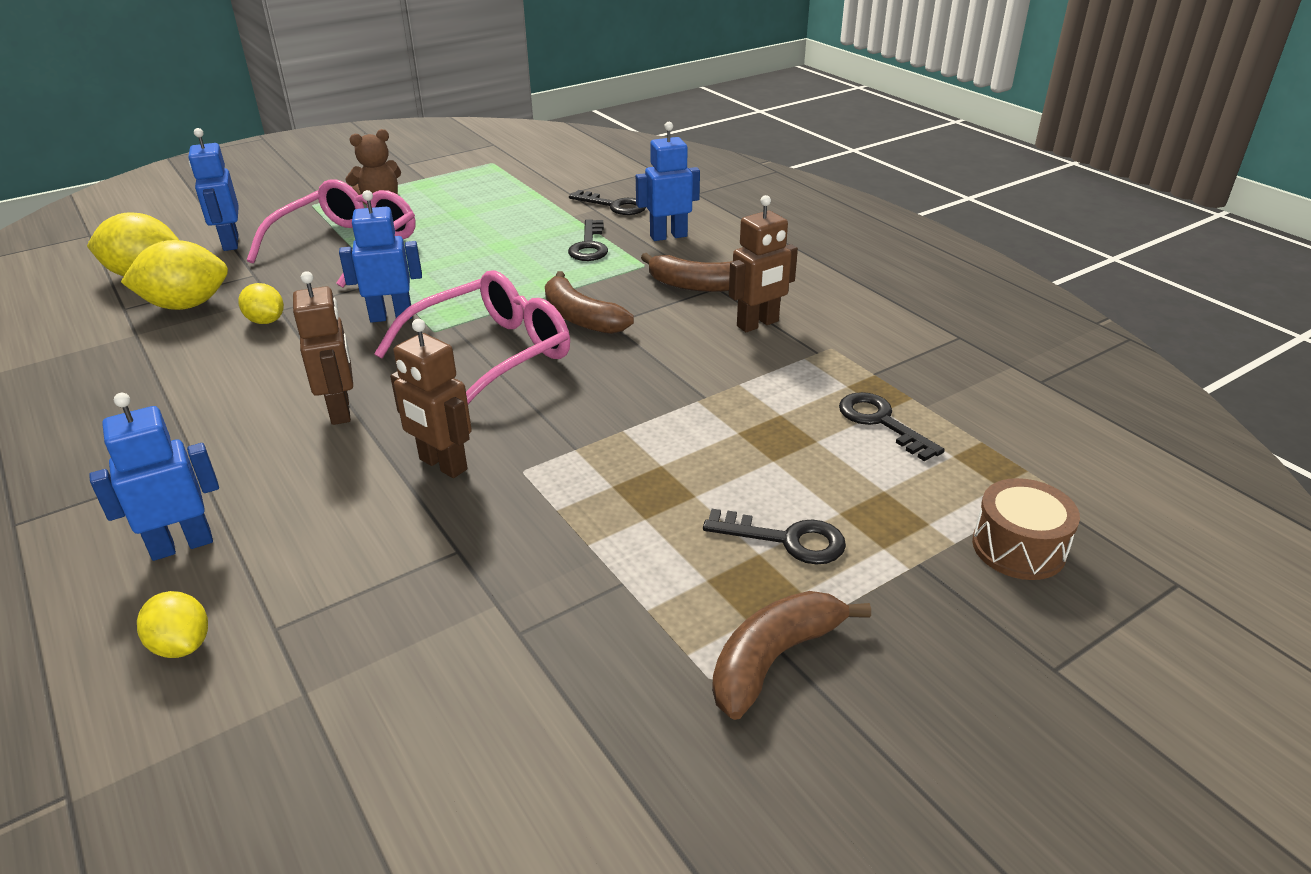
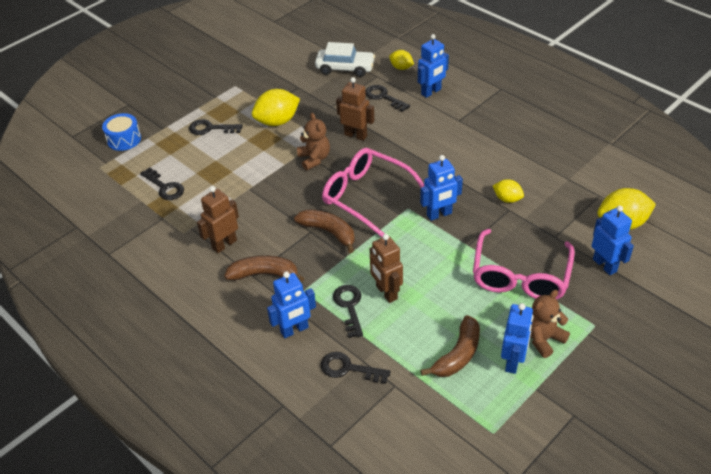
camera: 170 degrees right, 10 degrees up
(186, 305) = (565, 203): yellow lemon -> yellow lemon (277, 121)
(310, 551) = (383, 97): none -> black key
(341, 410) = (418, 152): brown robot -> brown robot (386, 293)
(343, 679) = (345, 68): none -> white car
(430, 193) = (513, 361): none -> blue robot
(491, 355) = (366, 196): pink glasses -> pink glasses turned 90 degrees clockwise
(557, 430) = (314, 159): none -> brown teddy bear
(773, 659) = (215, 93): brown banana -> brown banana (458, 355)
(1018, 547) = (124, 139): brown drum -> blue drum

